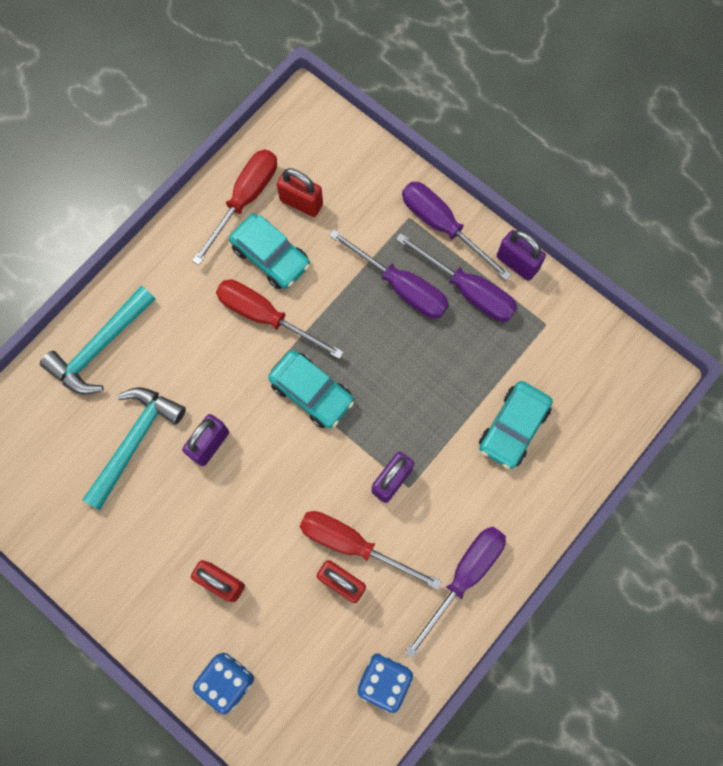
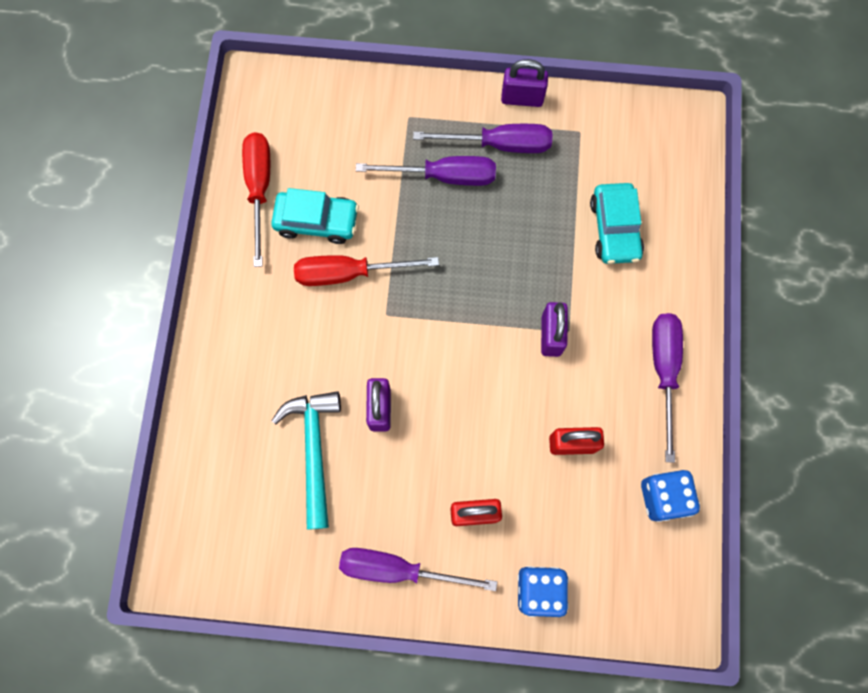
camera: 35 degrees left, 0 degrees up
(100, 347) = (224, 393): turquoise hammer -> none
(301, 202) = (309, 161): red padlock -> none
(312, 392) = (434, 309): turquoise car -> none
(353, 544) = (558, 407): red screwdriver -> none
(442, 226) = (441, 106): purple screwdriver -> purple screwdriver (398, 569)

